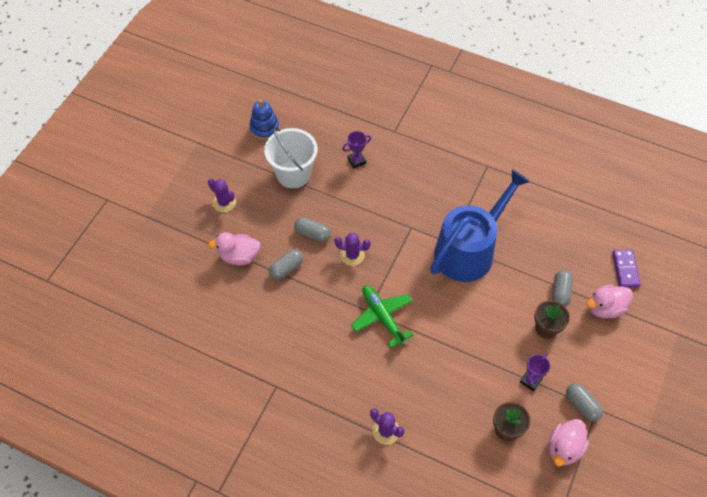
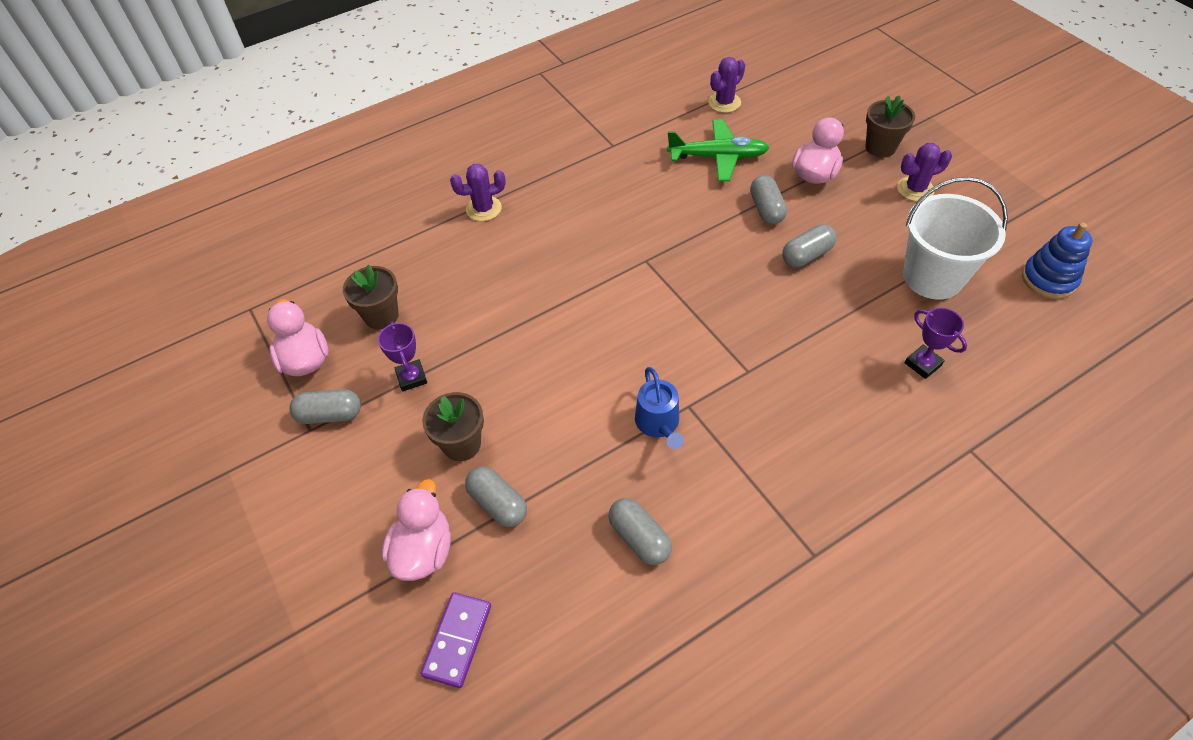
camera: 125 degrees right, 5 degrees down
(193, 232) = (880, 147): none -> brown flower pot
(352, 255) = (743, 281): purple cactus -> purple cactus (724, 102)
(356, 161) = (923, 364): purple trophy -> purple trophy turned 45 degrees counterclockwise
(382, 317) = (626, 270): green plane -> green plane (717, 157)
(469, 250) = (658, 423): blue watering can -> blue watering can, size x0.42
(530, 229) = (639, 538): none -> grey capsule
(625, 269) = (458, 640): purple domino -> purple domino turned 75 degrees clockwise

